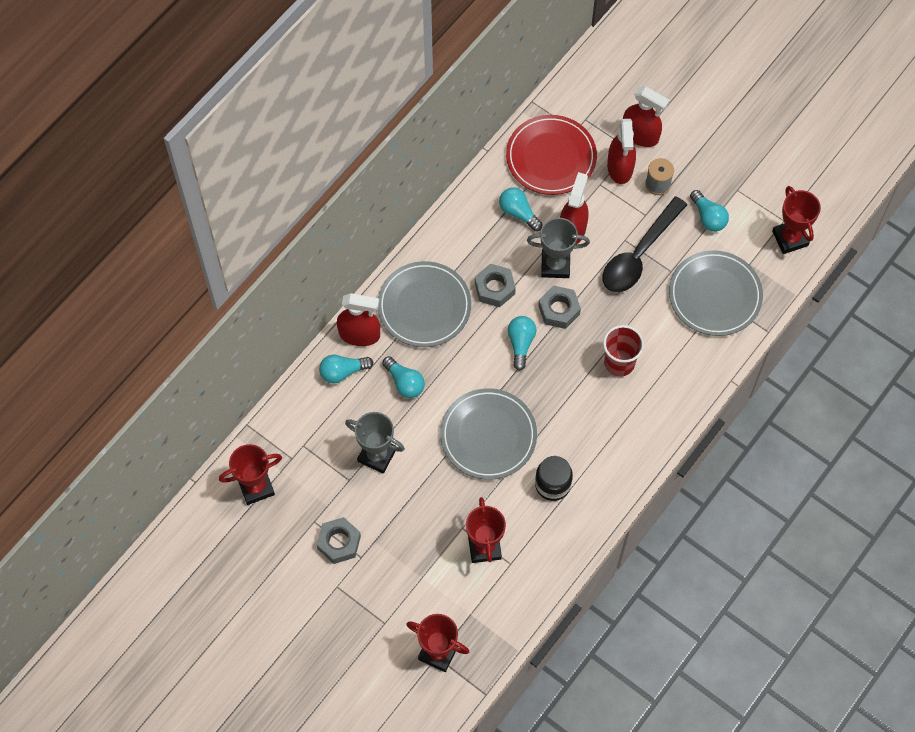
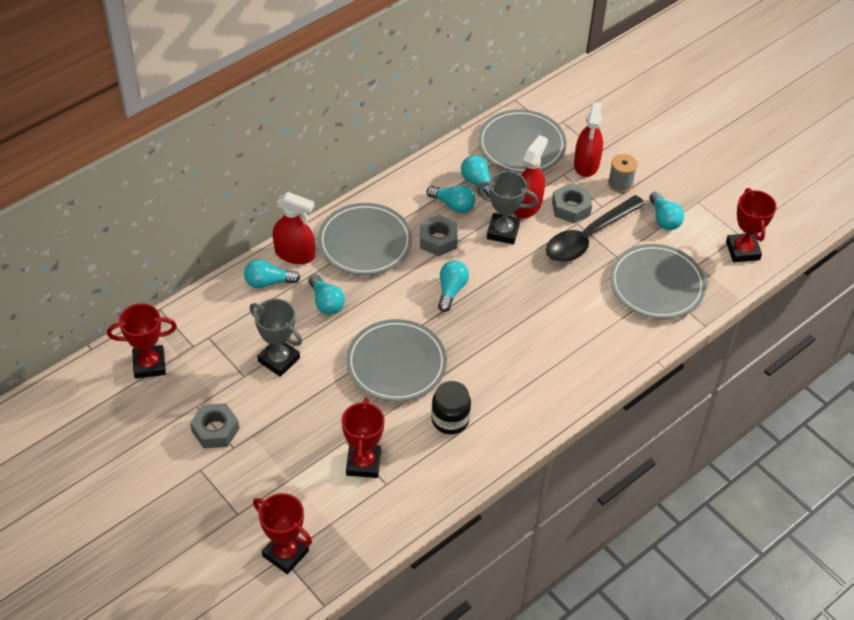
camera: 10 degrees right, 15 degrees down
(499, 244) = (453, 205): none -> turquoise light bulb
(551, 157) = (521, 145): red plate -> grey plate
(559, 310) = (497, 269): grey nut -> grey nut (571, 208)
(619, 363) = (546, 325): red cup -> none
(640, 135) = (612, 142): red spray bottle -> none

